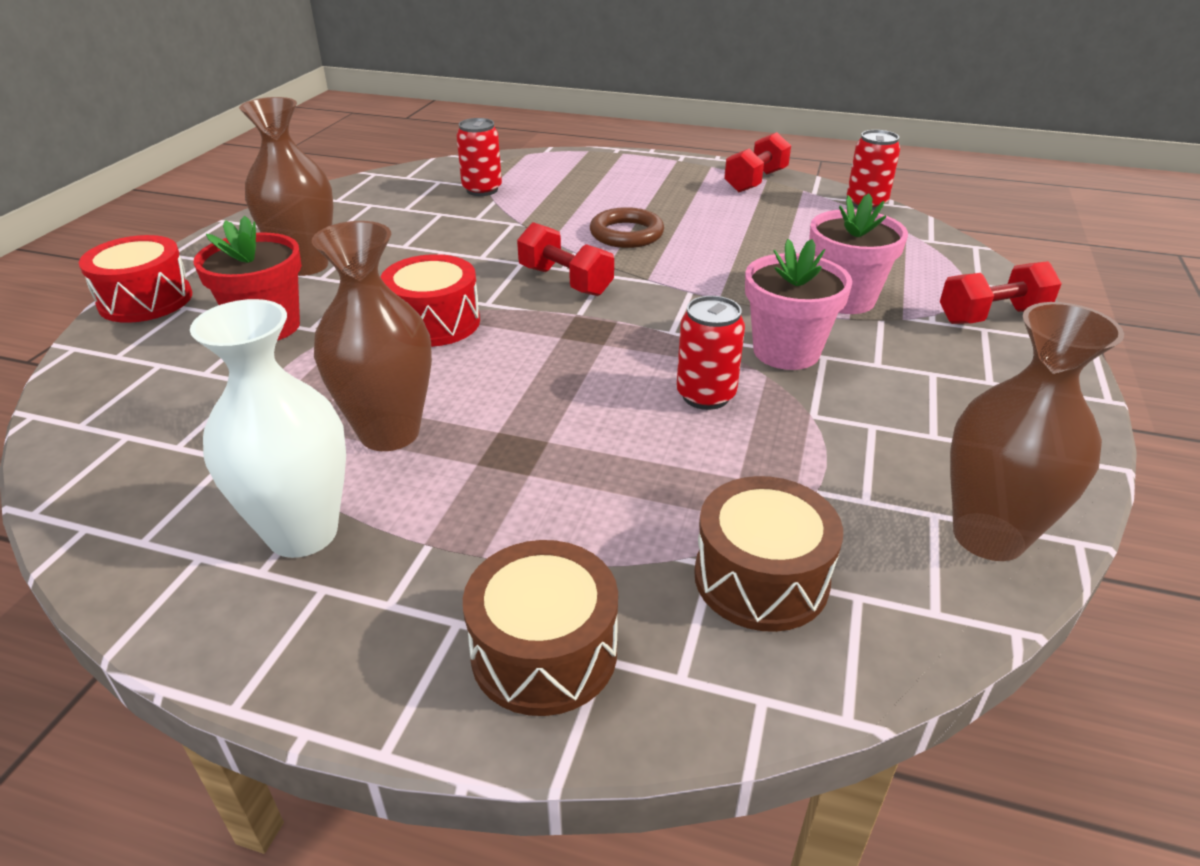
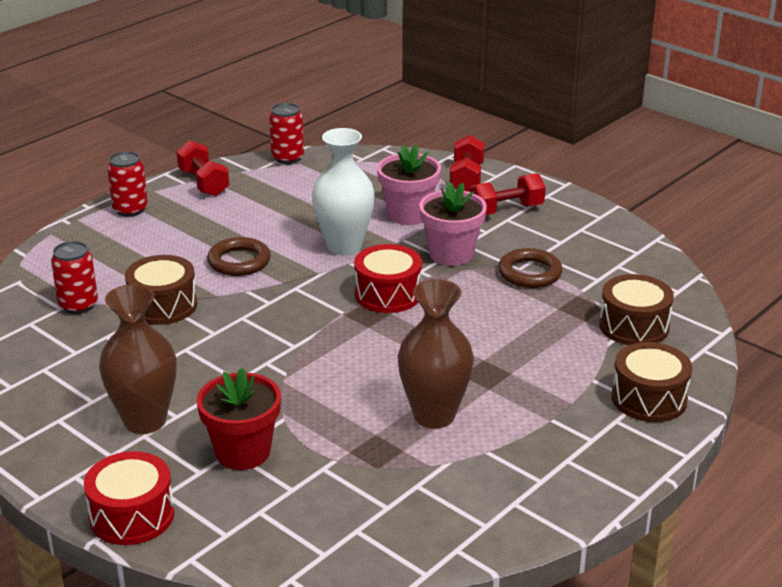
camera: 65 degrees left, 5 degrees down
(302, 533) = (515, 462): white vase -> white vase (344, 246)
(434, 322) = (304, 373): red drum -> red drum (388, 294)
(511, 222) = (163, 305): none -> brown drum
(565, 281) = (291, 306): red dumbbell -> red dumbbell (506, 210)
(705, 395) = (476, 295): red can -> red can (130, 209)
(810, 427) = (529, 273): none -> brown ring
(988, 536) = (640, 258): brown vase -> none

